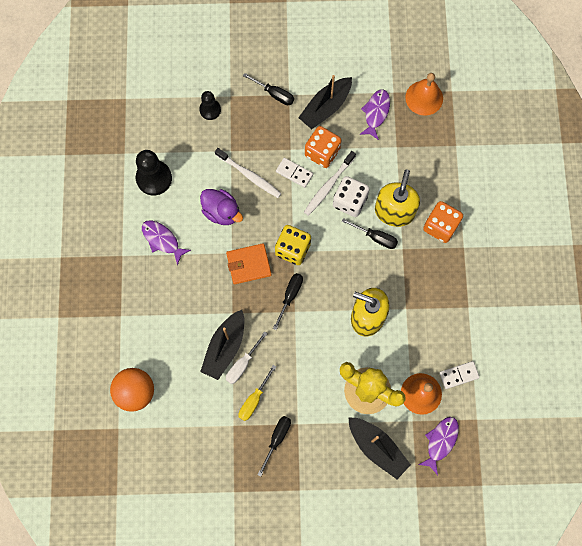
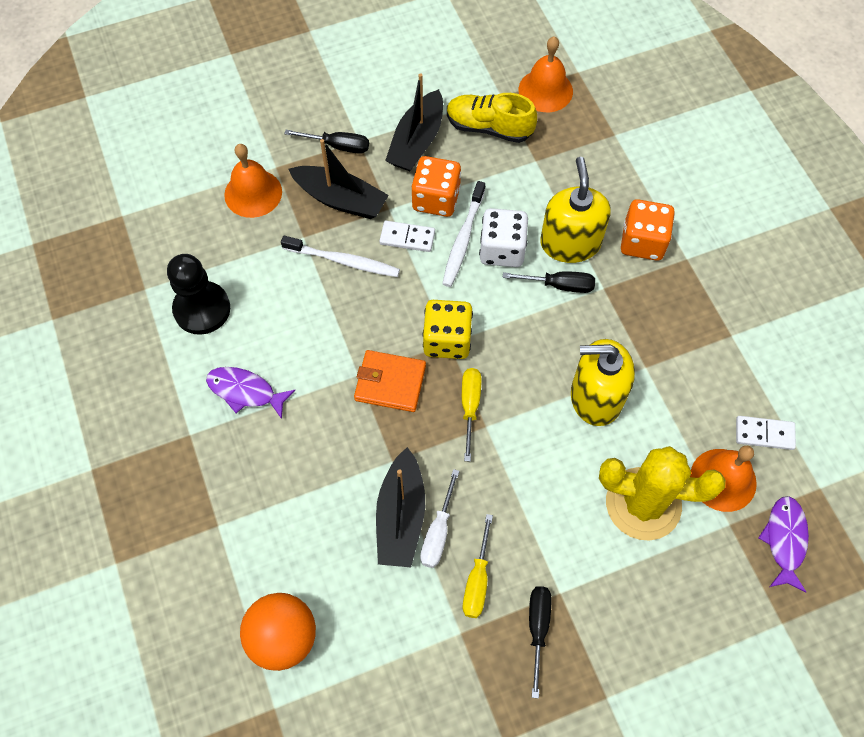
camera: 20 degrees left, 10 degrees down
(210, 110) = (253, 193): black pawn -> orange bell
(222, 212) = (321, 323): purple duck -> none
(248, 264) = (390, 383): orange wallet -> orange wallet turned 45 degrees clockwise
(290, 295) = (470, 406): black screwdriver -> yellow screwdriver
(376, 113) = (489, 127): purple fish -> yellow shoe
(377, 448) = (696, 585): black boat -> black boat (341, 199)
(459, 375) = (764, 434): white domino -> white domino turned 45 degrees clockwise

